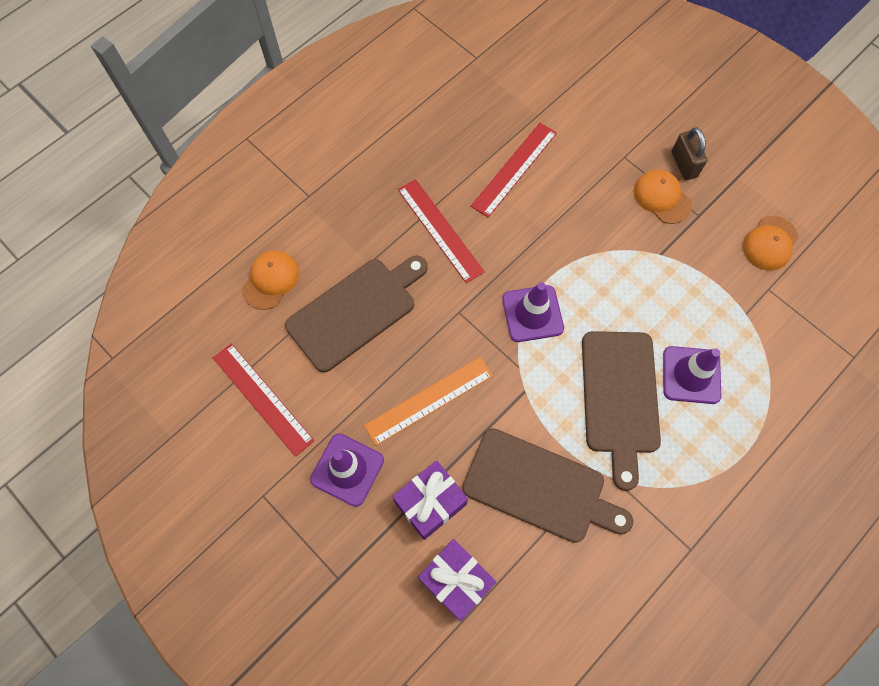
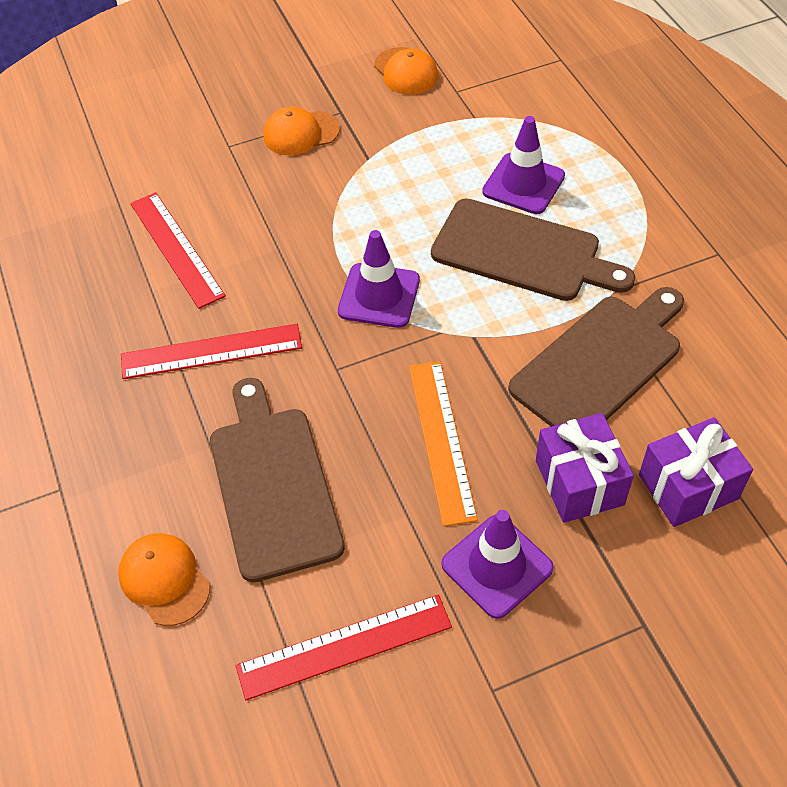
camera: 65 degrees left, 15 degrees down
(683, 164) = (272, 102): brown padlock -> none

